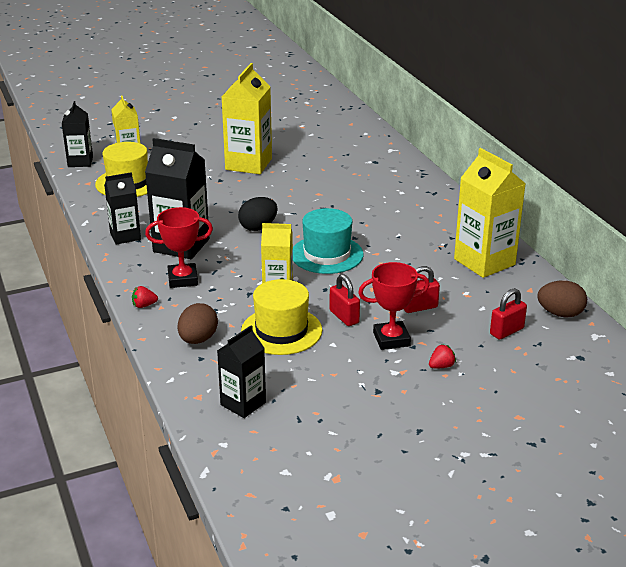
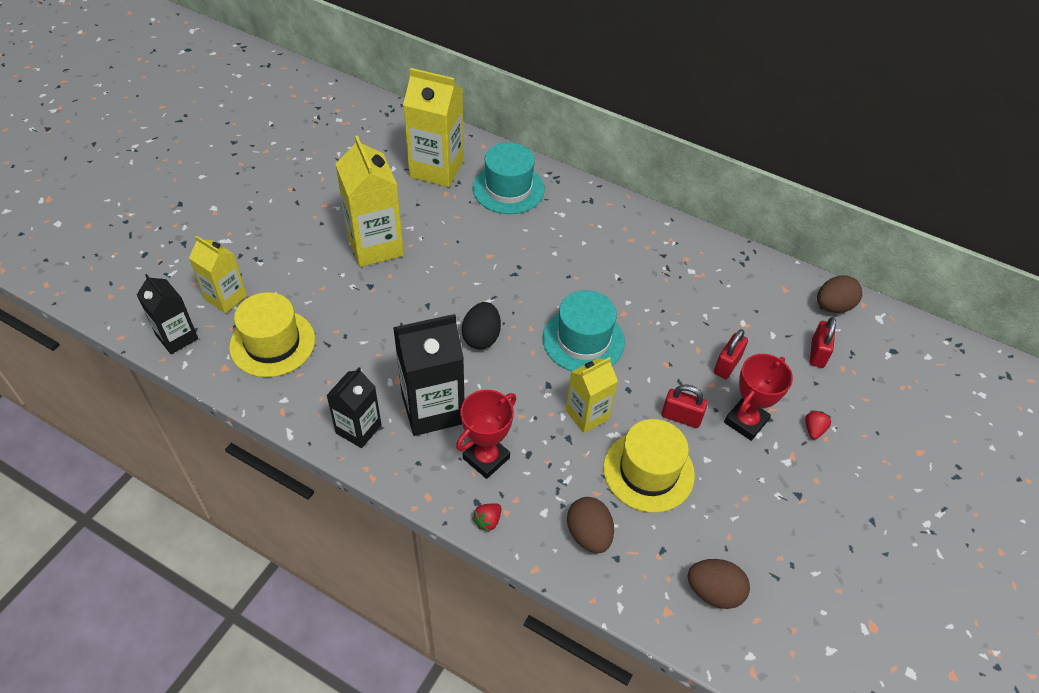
camera: 40 degrees left, 20 degrees up
(243, 403) = (714, 592): black carton -> brown egg
(378, 168) = (508, 189): none -> turquoise hat
(484, 262) = (719, 273): yellow carton -> yellow carton (436, 169)

